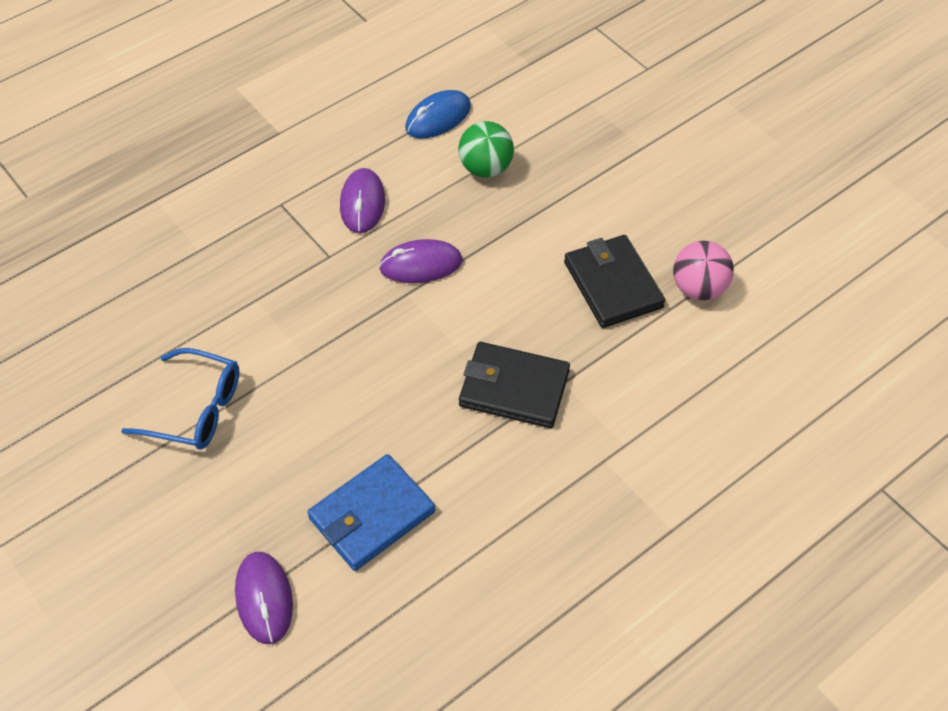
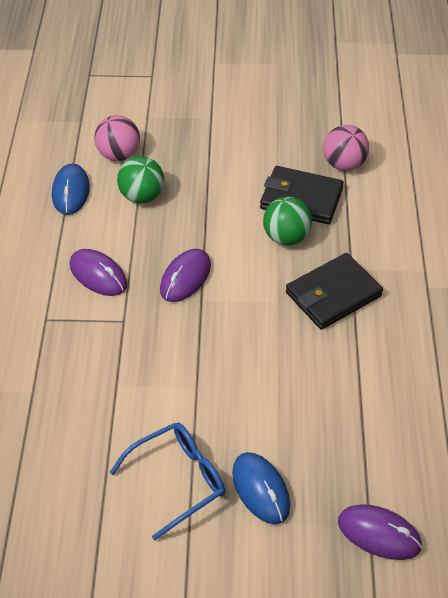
camera: 50 degrees left, 5 degrees down
(236, 476) = (261, 489): none -> blue mouse
(371, 515) = (364, 430): blue wallet -> none
(518, 117) = (119, 155): none -> pink ball
(549, 305) = (286, 237): none -> green ball

